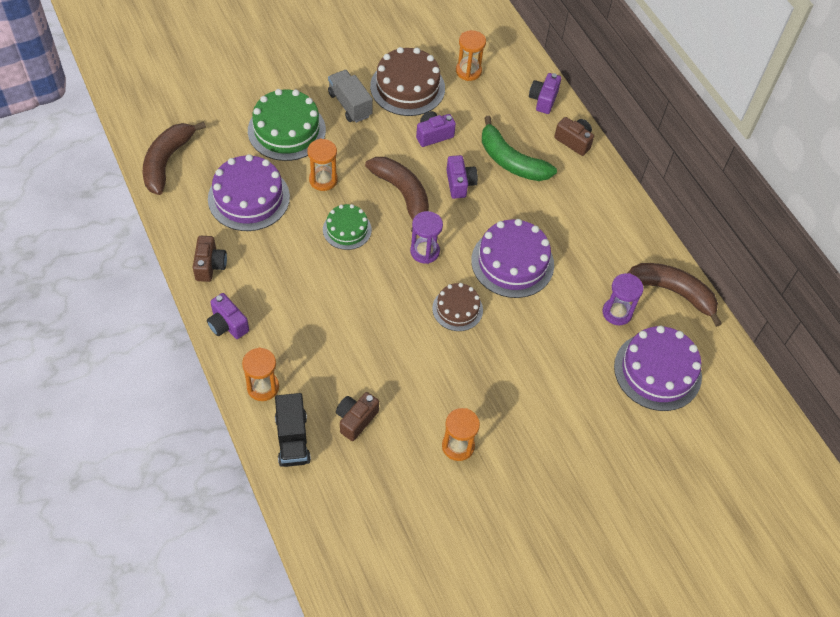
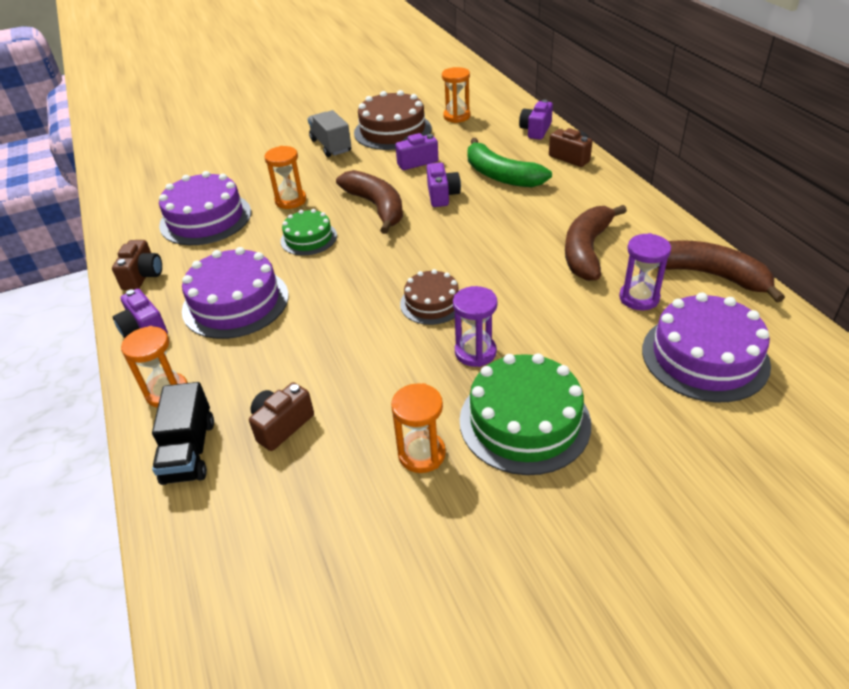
camera: 10 degrees right, 15 degrees down
(167, 162) = (129, 196): brown banana -> brown banana (587, 250)
(286, 130) = (261, 167): green cake -> green cake (524, 421)
(424, 251) = (396, 252): purple hourglass -> purple hourglass (475, 352)
(512, 262) = (502, 257): purple cake -> purple cake (235, 302)

